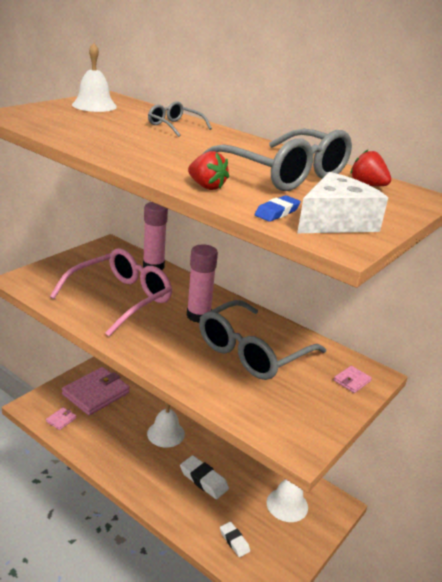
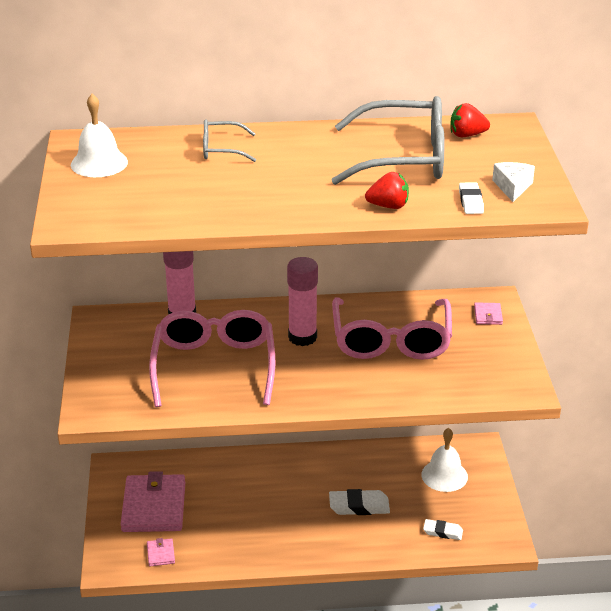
camera: 40 degrees left, 5 degrees up
(166, 433) = (273, 493): white bell -> none
(252, 352) = (391, 340): grey glasses -> pink glasses
(277, 212) = (471, 201): blue eraser -> white eraser
(335, 221) = (512, 187): white cheese -> white cheese, size x0.59

